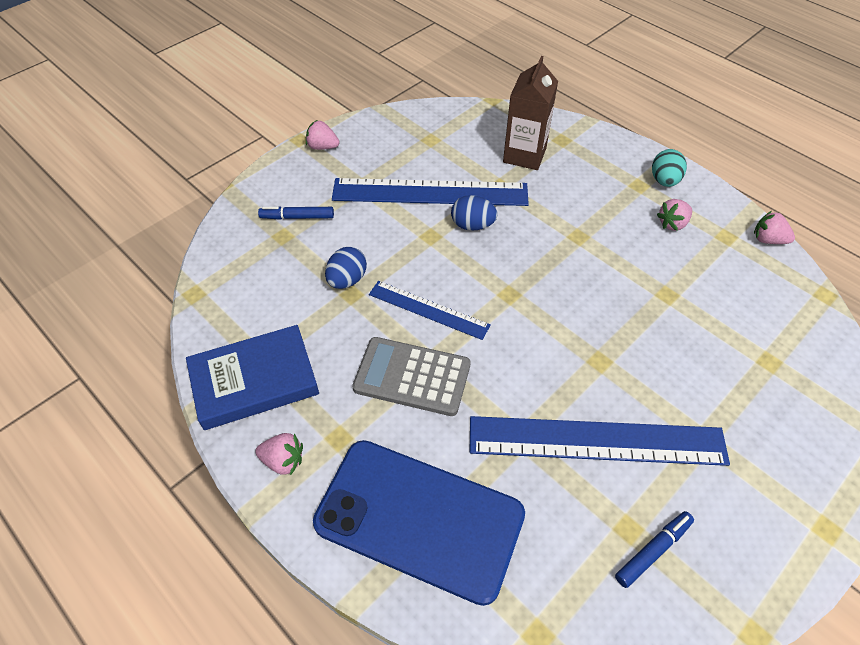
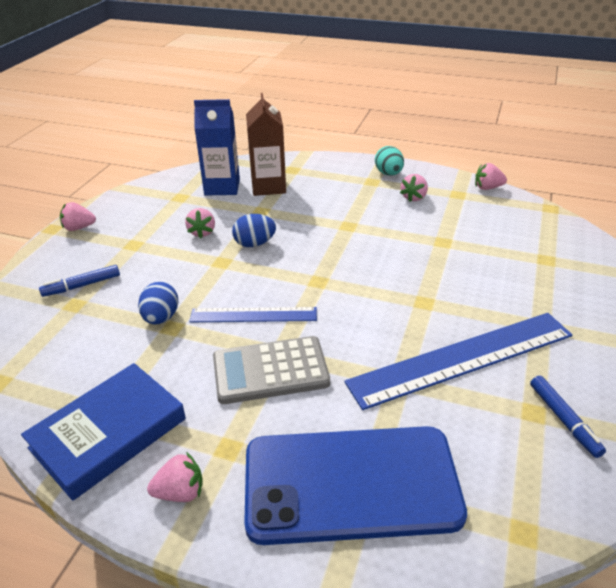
camera: 25 degrees left, 15 degrees down
(430, 192) = (202, 232): blue ruler -> pink strawberry
(477, 140) = (222, 187): none -> blue carton
(653, 550) = (564, 420): blue marker -> blue marker turned 135 degrees clockwise

